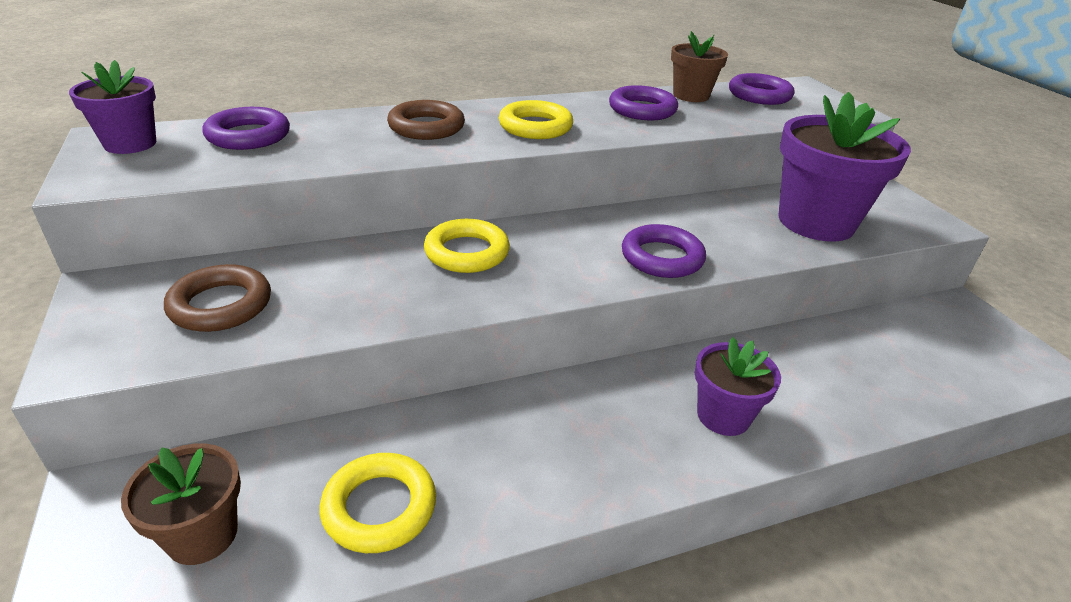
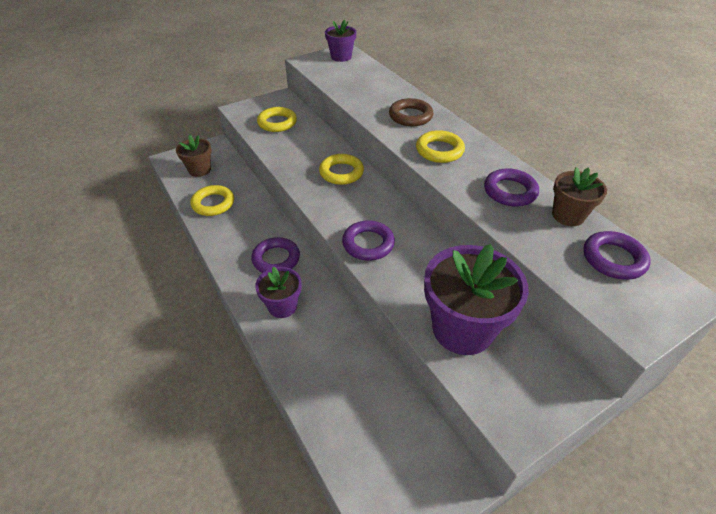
camera: 80 degrees right, 10 degrees up
(221, 305) = (277, 123): brown ring -> yellow ring
(248, 136) = (365, 76): purple ring -> purple ring (276, 259)

